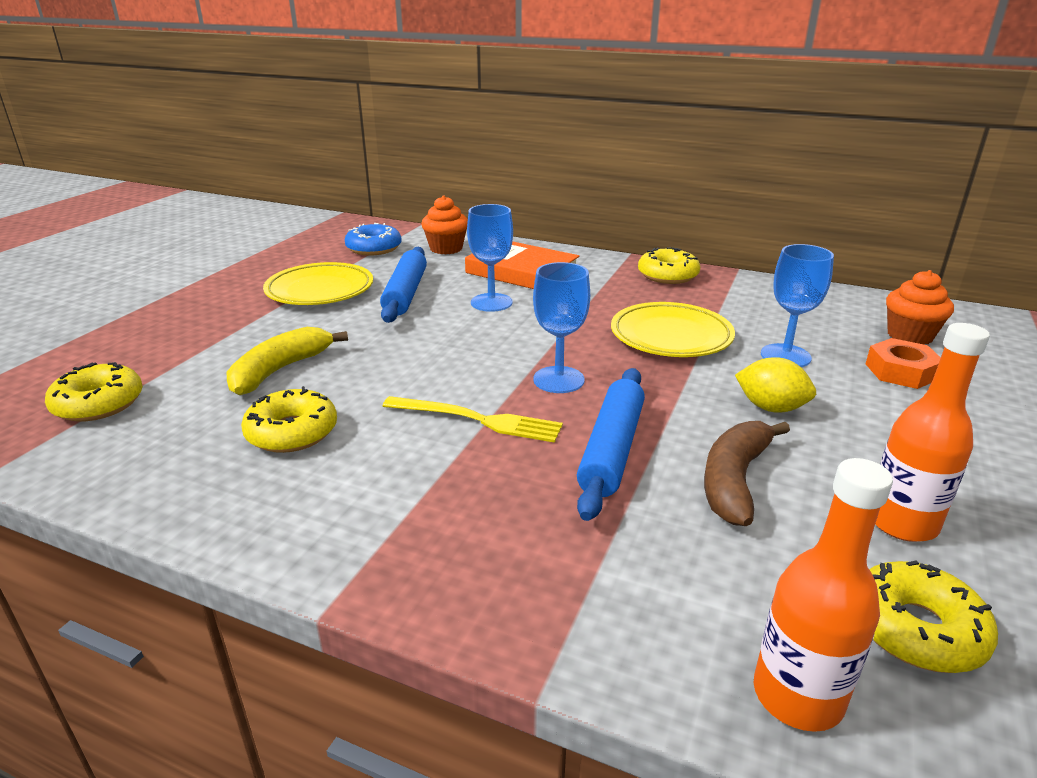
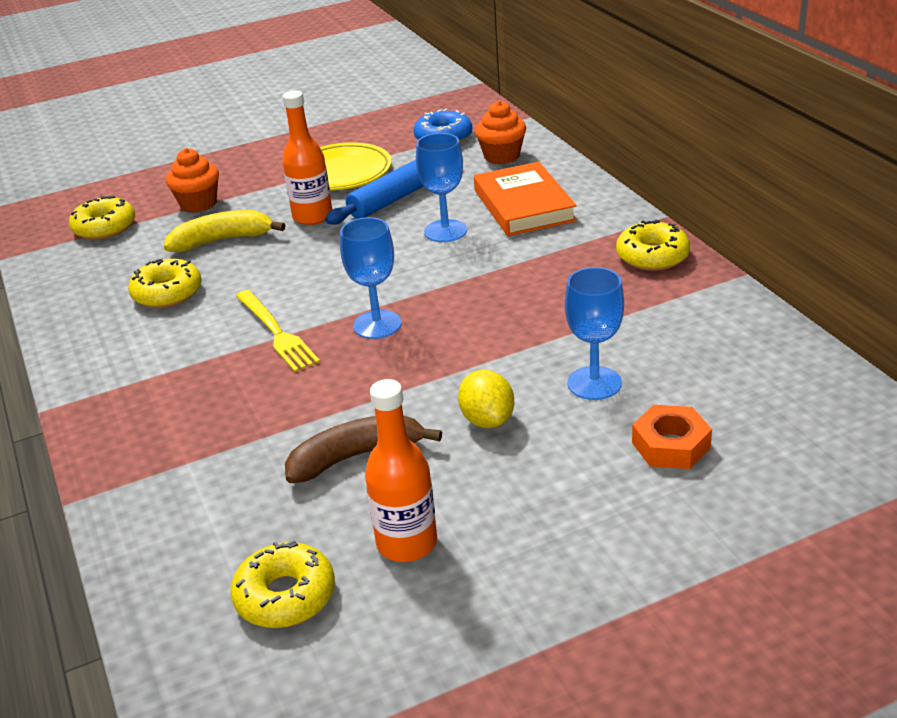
camera: 45 degrees right, 5 degrees up
(611, 450) = (319, 395): blue rolling pin -> none
(671, 336) = (531, 322): yellow plate -> none
(797, 696) = (166, 580): orange bottle -> orange bottle (312, 216)
(909, 336) = (765, 418): orange cupcake -> orange cupcake (198, 204)

